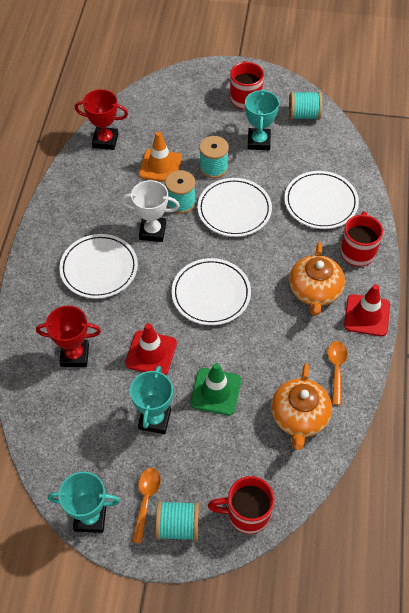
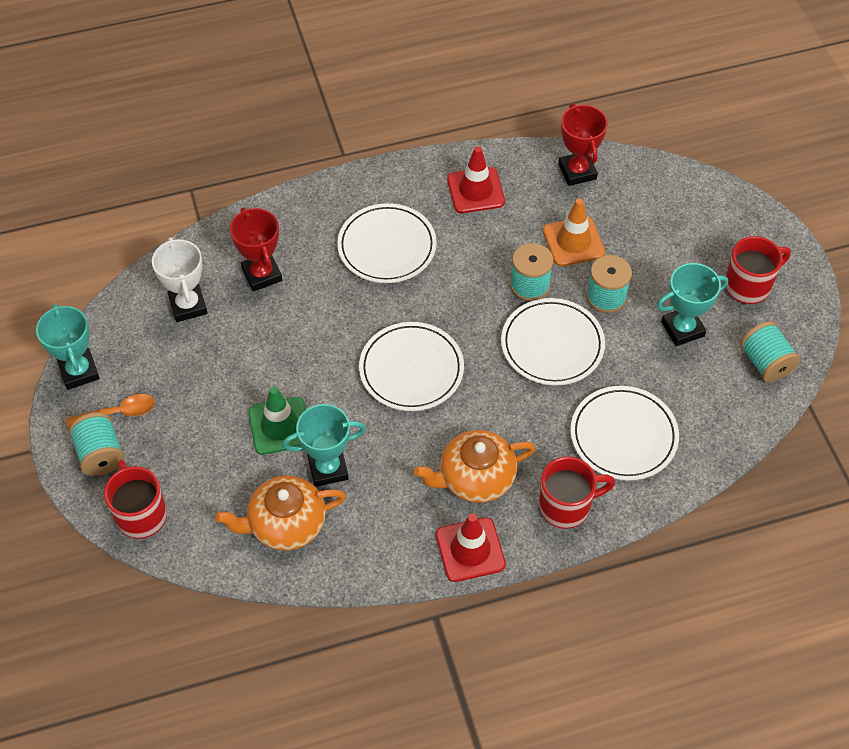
camera: 65 degrees right, 0 degrees up
(151, 353) = (299, 343): red traffic cone -> red traffic cone (475, 190)
(152, 231) = (469, 275): white trophy -> white trophy (188, 306)
(154, 419) = (217, 381): turquoise trophy -> turquoise trophy (328, 468)
(336, 369) = (372, 541): orange spoon -> none

